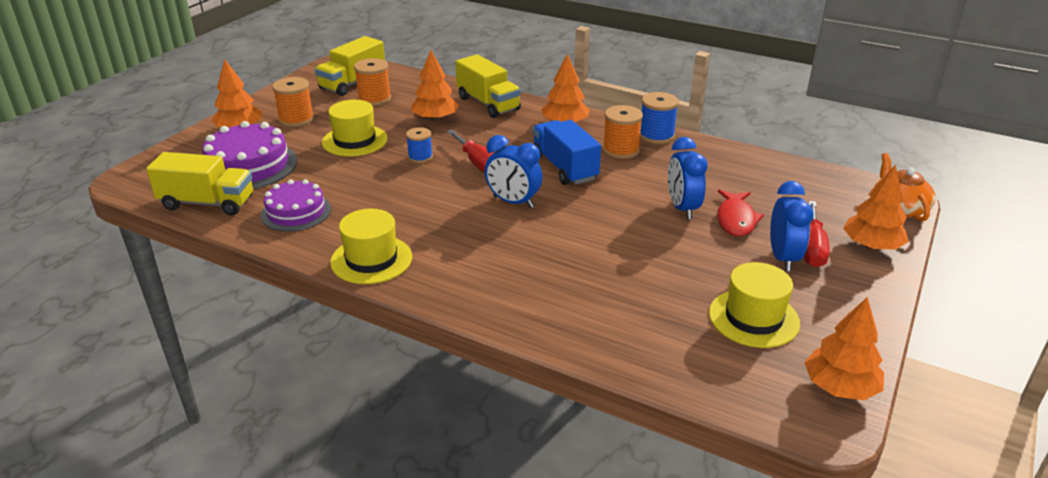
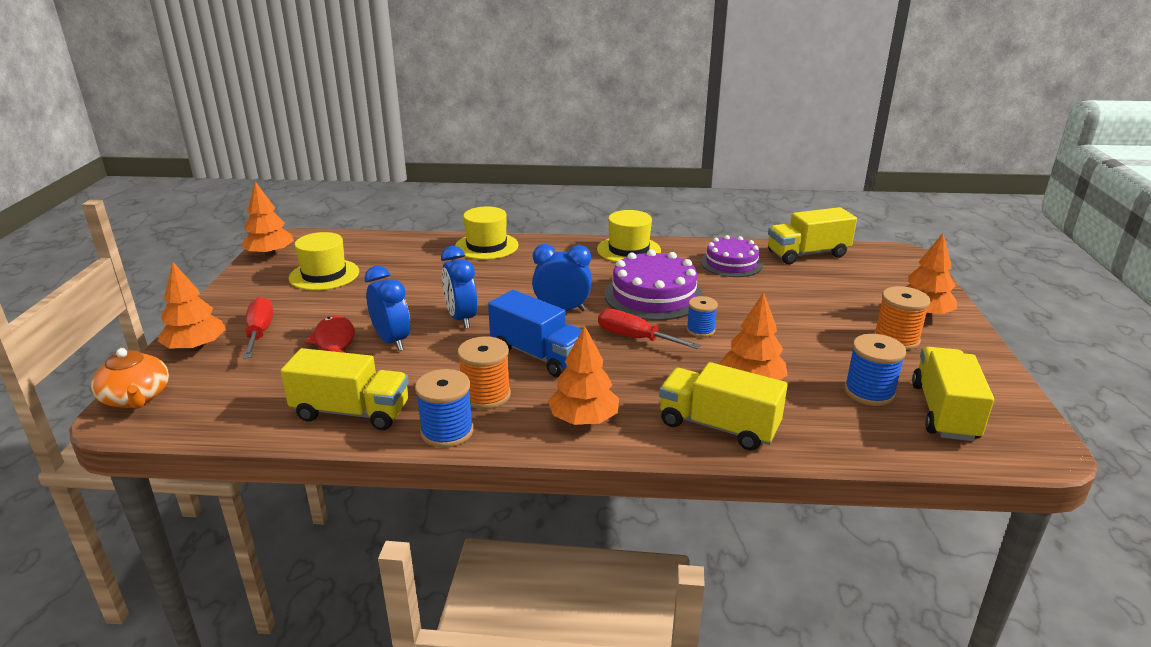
camera: 155 degrees right, 5 degrees down
(248, 166) = (838, 285): purple cake -> purple cake (653, 296)
(354, 141) = (792, 331): yellow hat -> yellow hat (486, 246)
(374, 99) = (869, 392): orange spool -> blue spool
(720, 160) = (351, 412): none -> yellow truck
(783, 258) = (291, 318): blue clock -> blue clock (461, 319)

